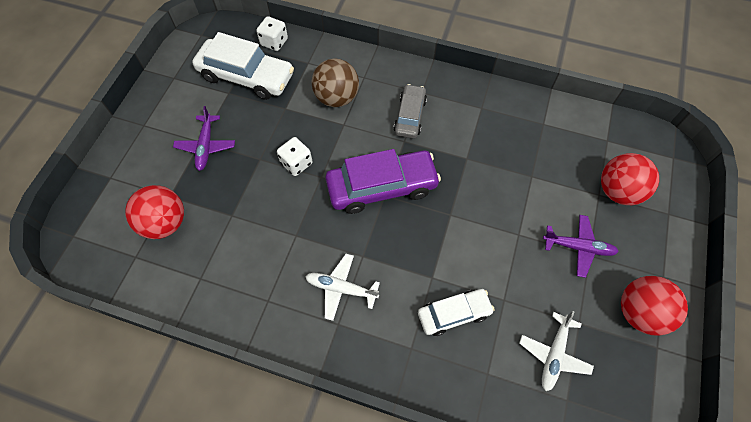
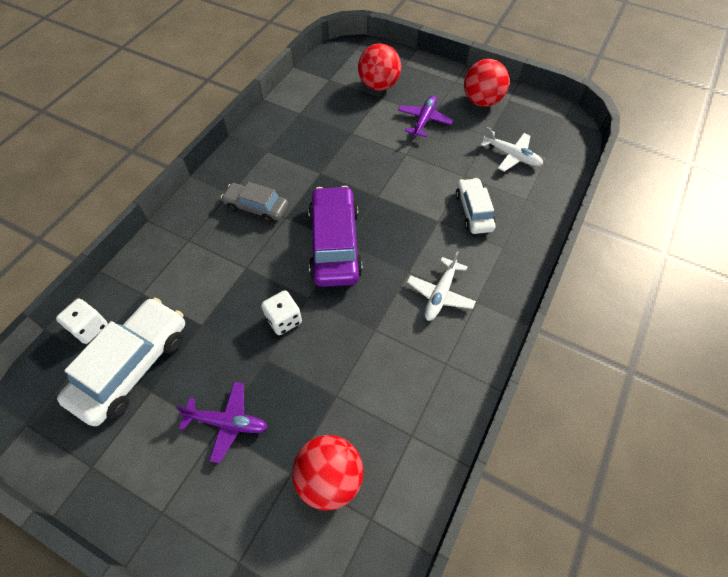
camera: 80 degrees left, 5 degrees down
(336, 98) = (207, 269): brown ball -> none

